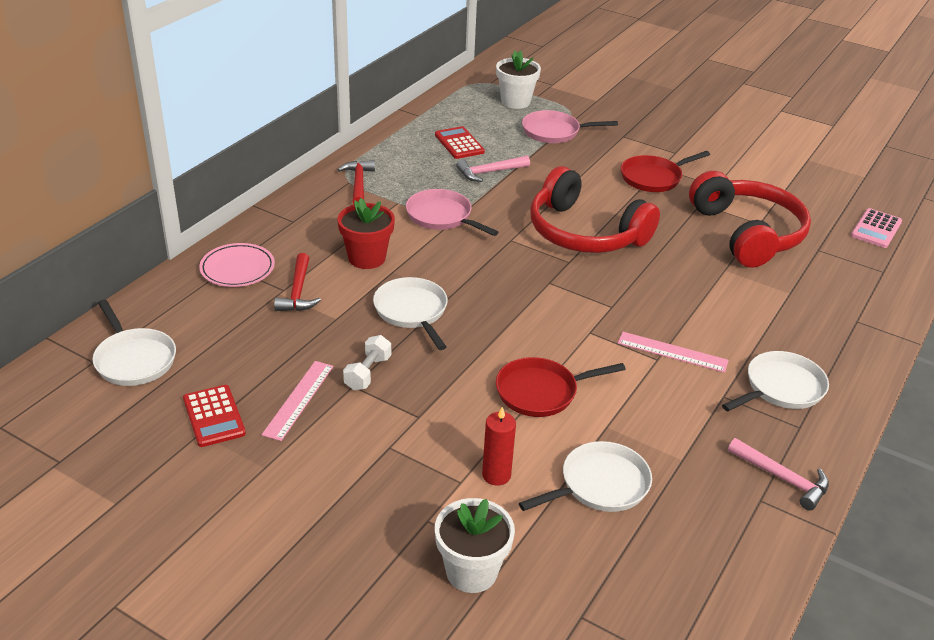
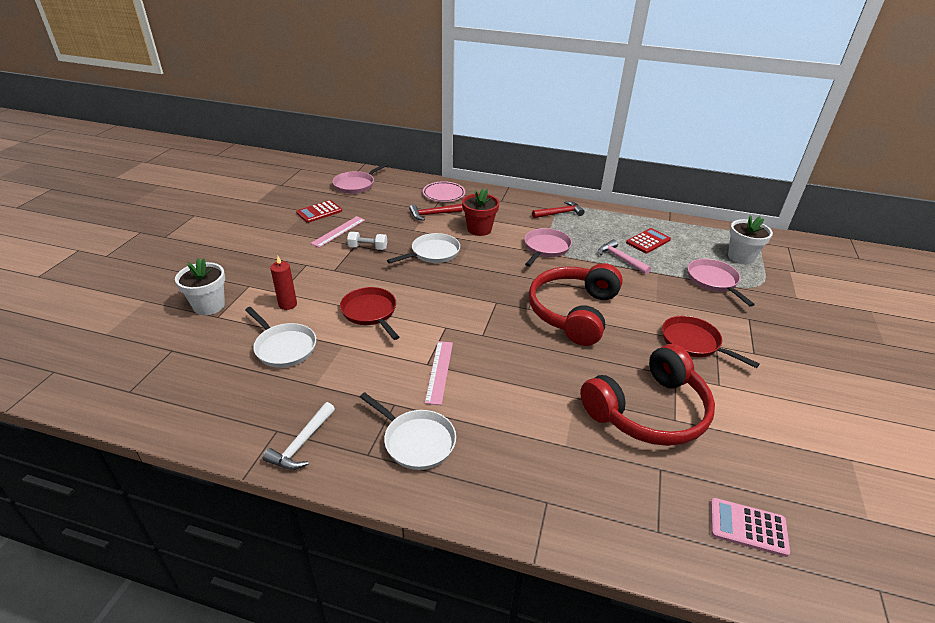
camera: 75 degrees right, 0 degrees up
(134, 359) = (356, 185): white pan -> pink pan
(298, 399) = (338, 231): pink ruler -> pink ruler turned 60 degrees counterclockwise
(782, 478) = (302, 443): pink hammer -> white hammer

